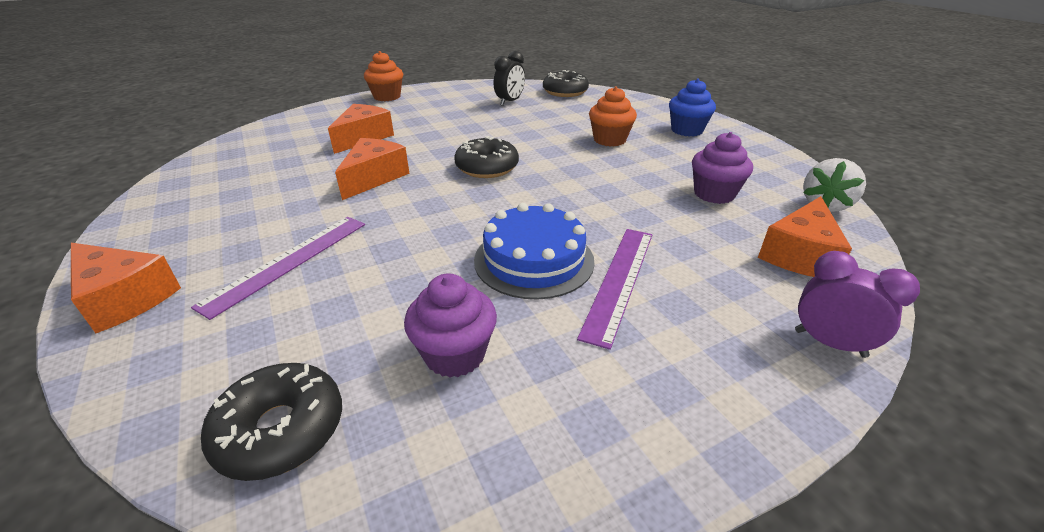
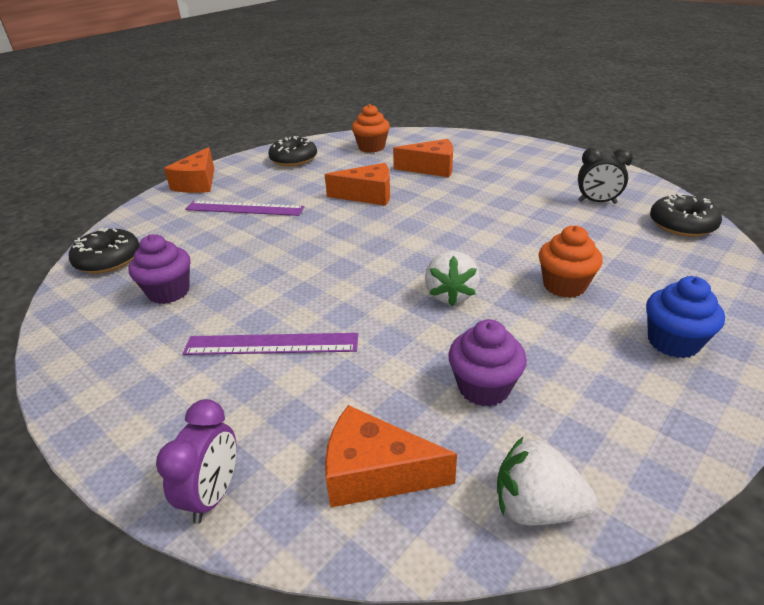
camera: 70 degrees right, 0 degrees up
(387, 97) = (526, 148): orange cupcake -> orange cupcake (371, 147)
(487, 167) = (425, 233): black donut -> black donut (293, 159)
(534, 260) = (284, 295): blue cake -> none
(593, 179) = (450, 294): none -> white strawberry

